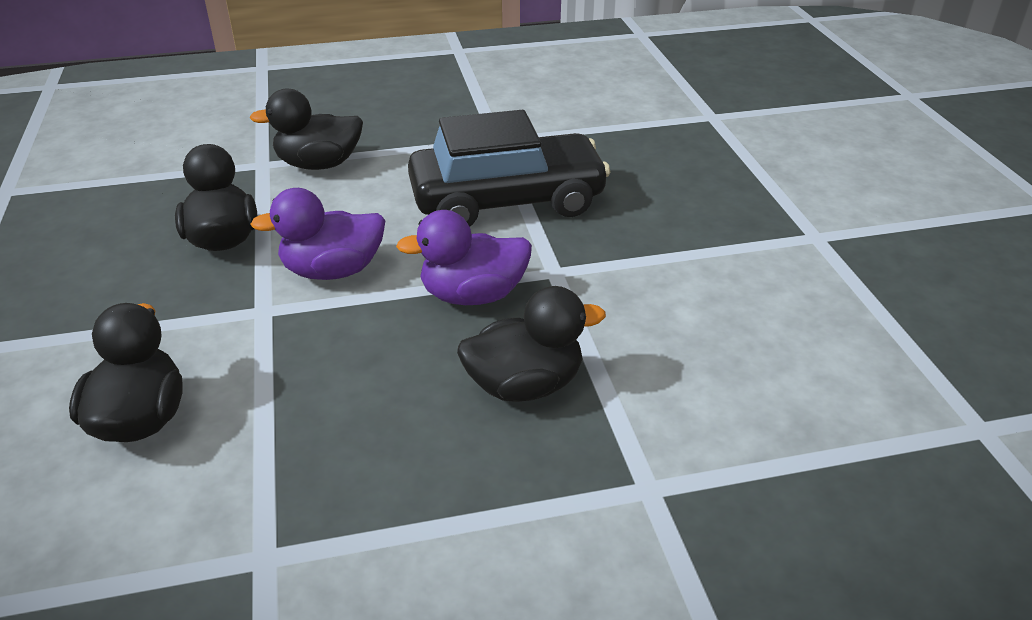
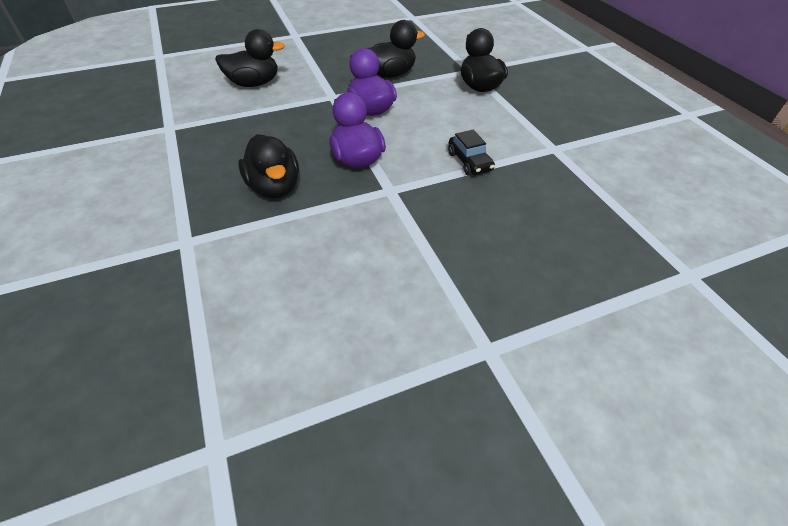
camera: 80 degrees right, 10 degrees up
(507, 201) = (469, 162): black car -> black car, size x0.42

